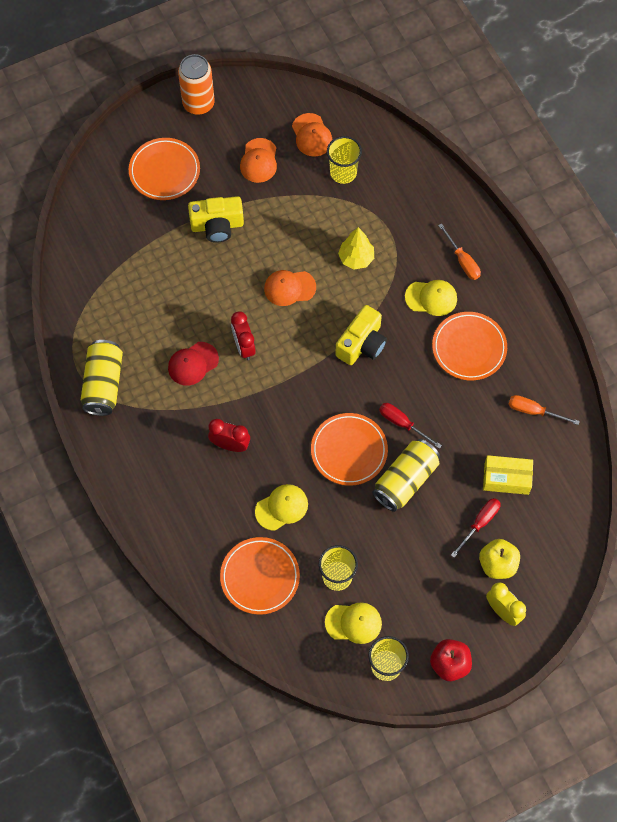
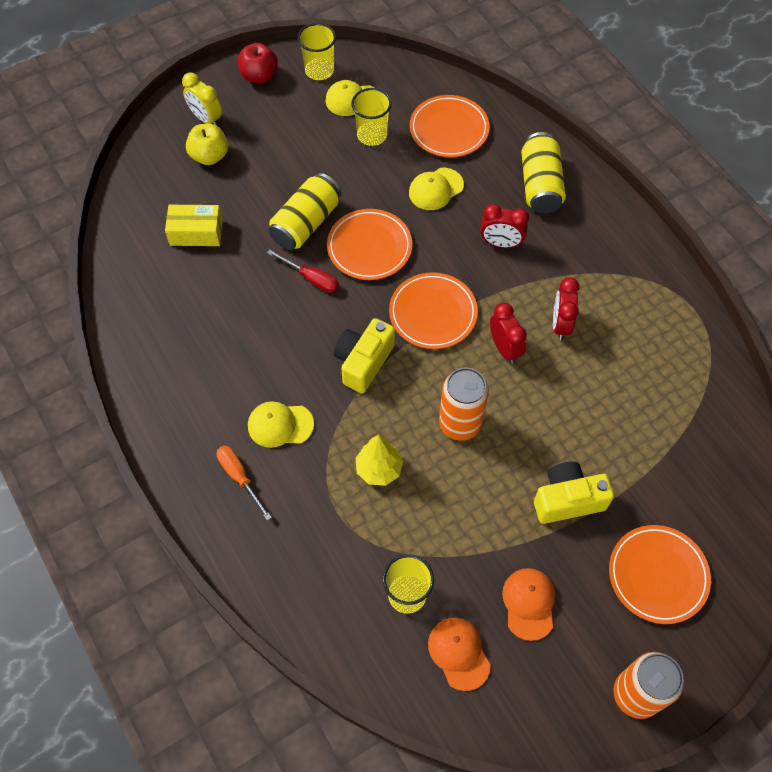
camera: 175 degrees right, 5 degrees down
(103, 384) = (658, 294): yellow can -> yellow can (540, 185)
(193, 364) = (560, 324): red cap -> red clock
(289, 288) = (460, 423): orange cap -> orange can
(469, 348) = (234, 367): orange plate -> orange plate (433, 313)
(480, 523) = (226, 190): red screwdriver -> none
(534, 411) = (160, 303): orange screwdriver -> none

